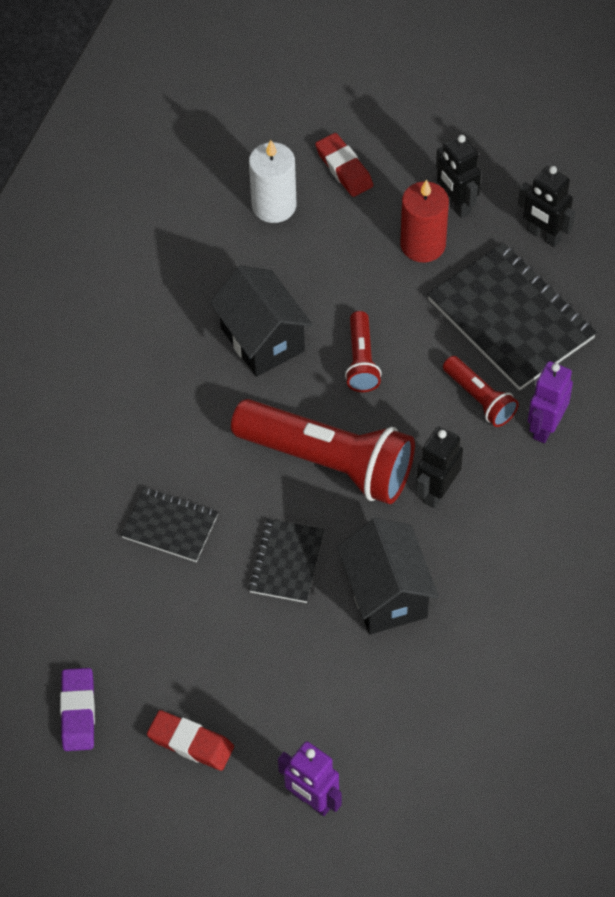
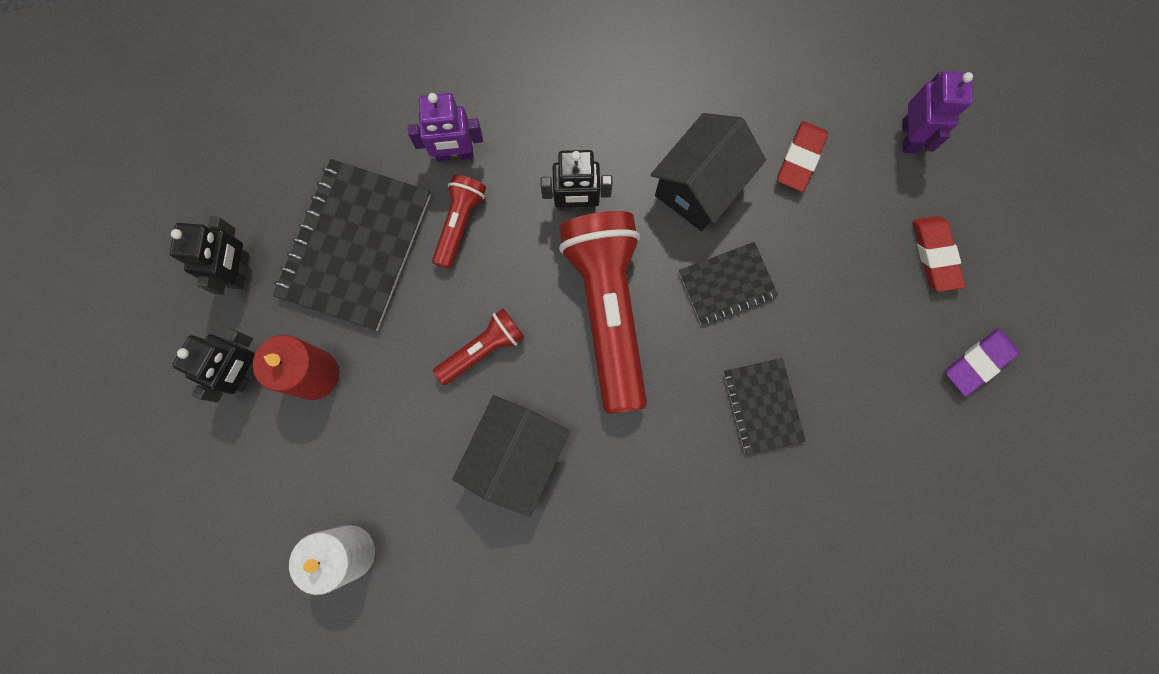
camera: 125 degrees left, 20 degrees up
(344, 168) = (260, 511): red eraser -> red eraser (800, 158)

